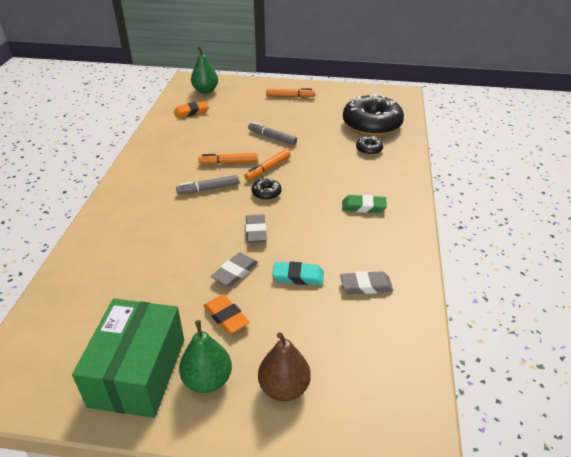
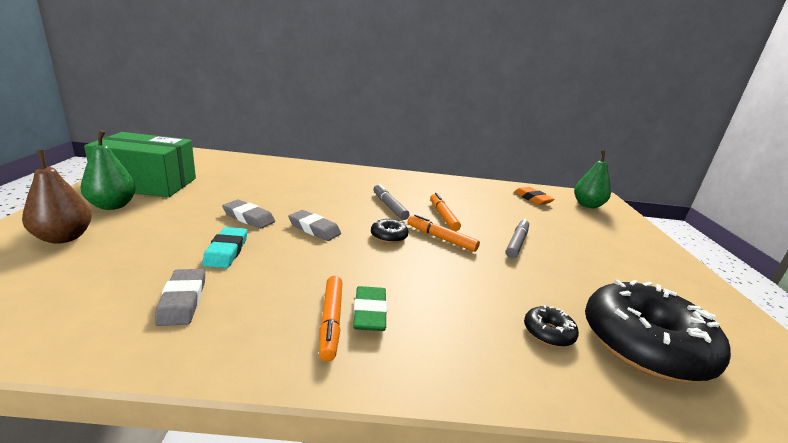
camera: 80 degrees right, 15 degrees down
(226, 317) = (186, 213): orange eraser -> none
(256, 231) = (314, 229): grey eraser -> grey eraser turned 45 degrees clockwise
(290, 96) = (642, 259): orange marker -> orange marker (331, 321)

